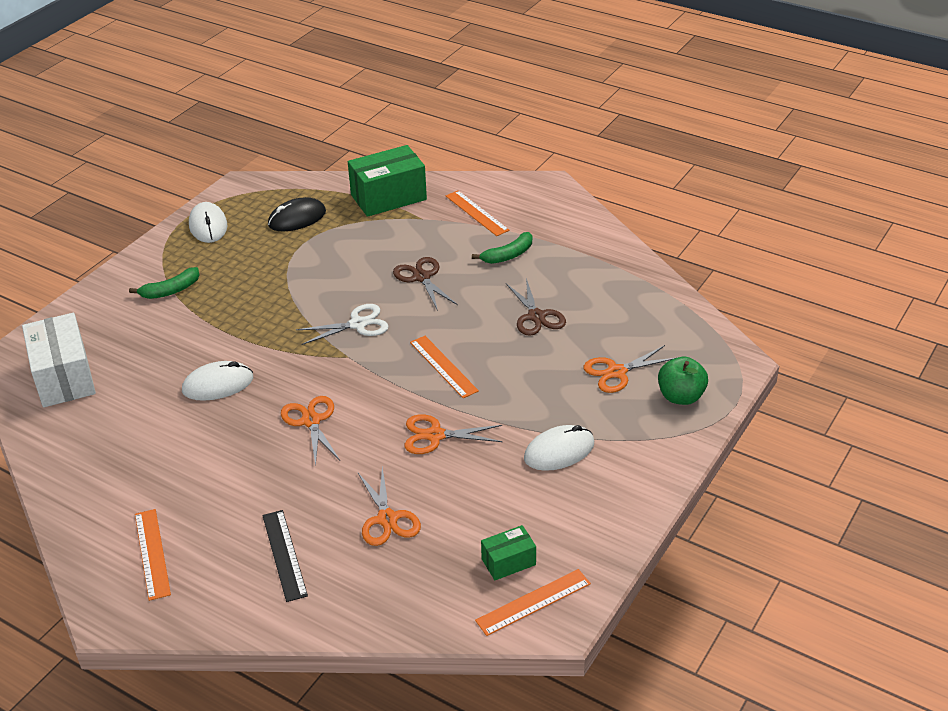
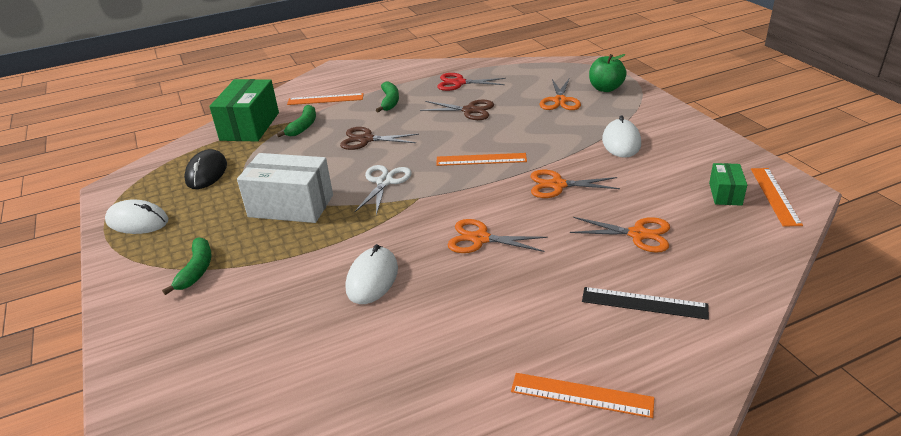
camera: 55 degrees left, 5 degrees down
(64, 377) = (228, 389): white box -> white box (291, 206)
(414, 228) = (303, 126): none -> green banana
(435, 435) = (557, 185): orange scissors -> orange scissors turned 60 degrees clockwise
(592, 282) = (459, 83): none -> red scissors

